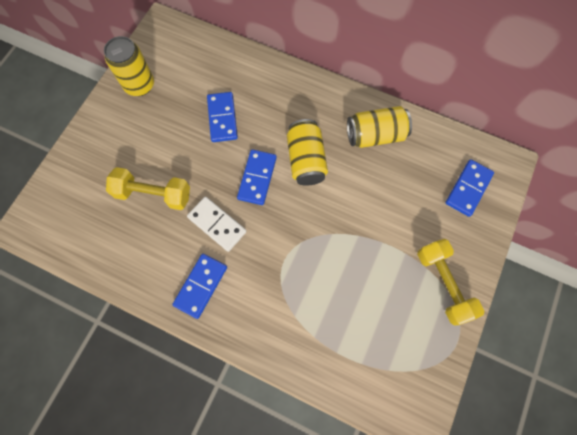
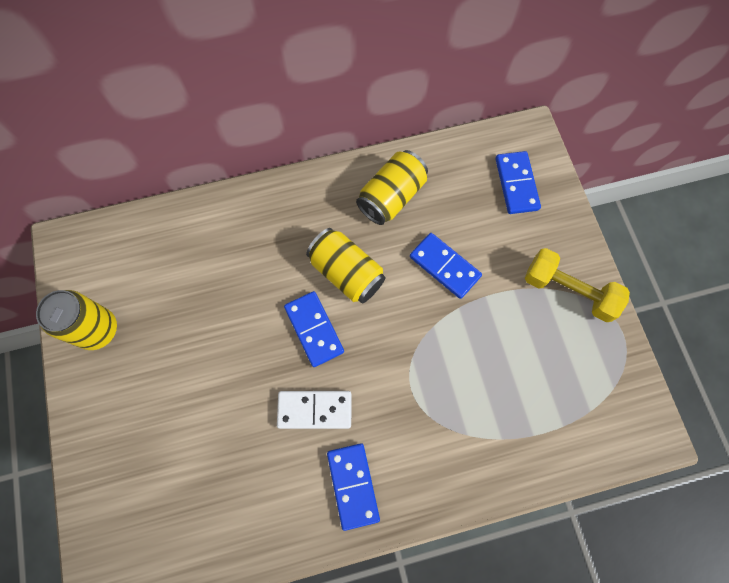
camera: 40 degrees left, 0 degrees up
(153, 194) = (219, 434): yellow dumbbell -> none
(222, 118) = (223, 295): blue domino -> blue domino (444, 266)

